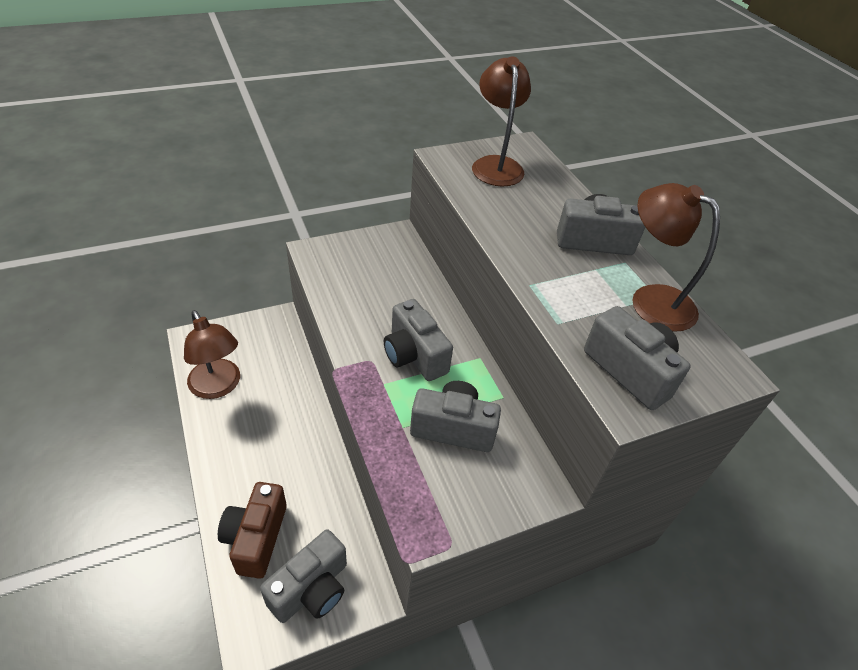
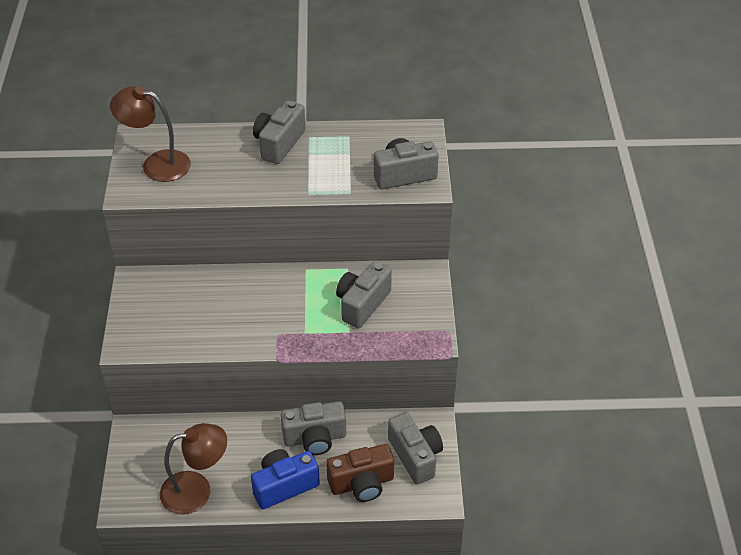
camera: 65 degrees left, 0 degrees up
(238, 459) = (284, 486): none -> blue camera
(256, 538) = (362, 483): brown camera -> brown camera turned 45 degrees counterclockwise
(414, 355) = (285, 307): grey camera -> grey camera (315, 438)
(651, 300) = (350, 140): brown lamp -> none

